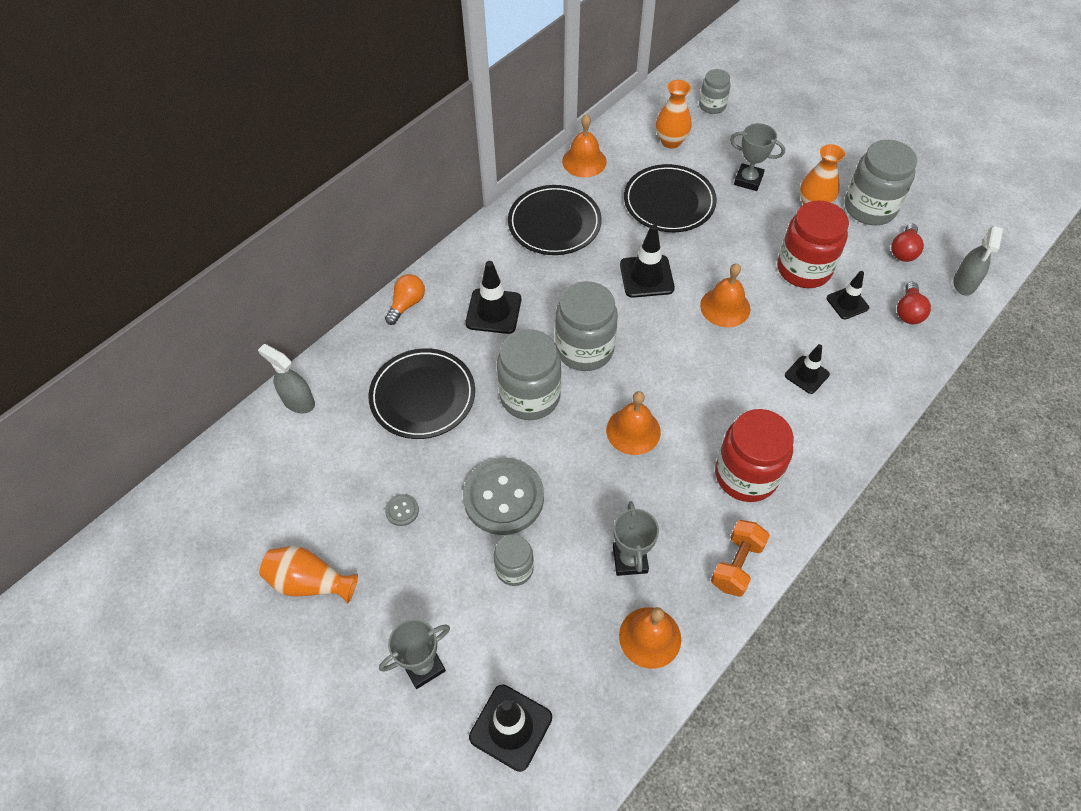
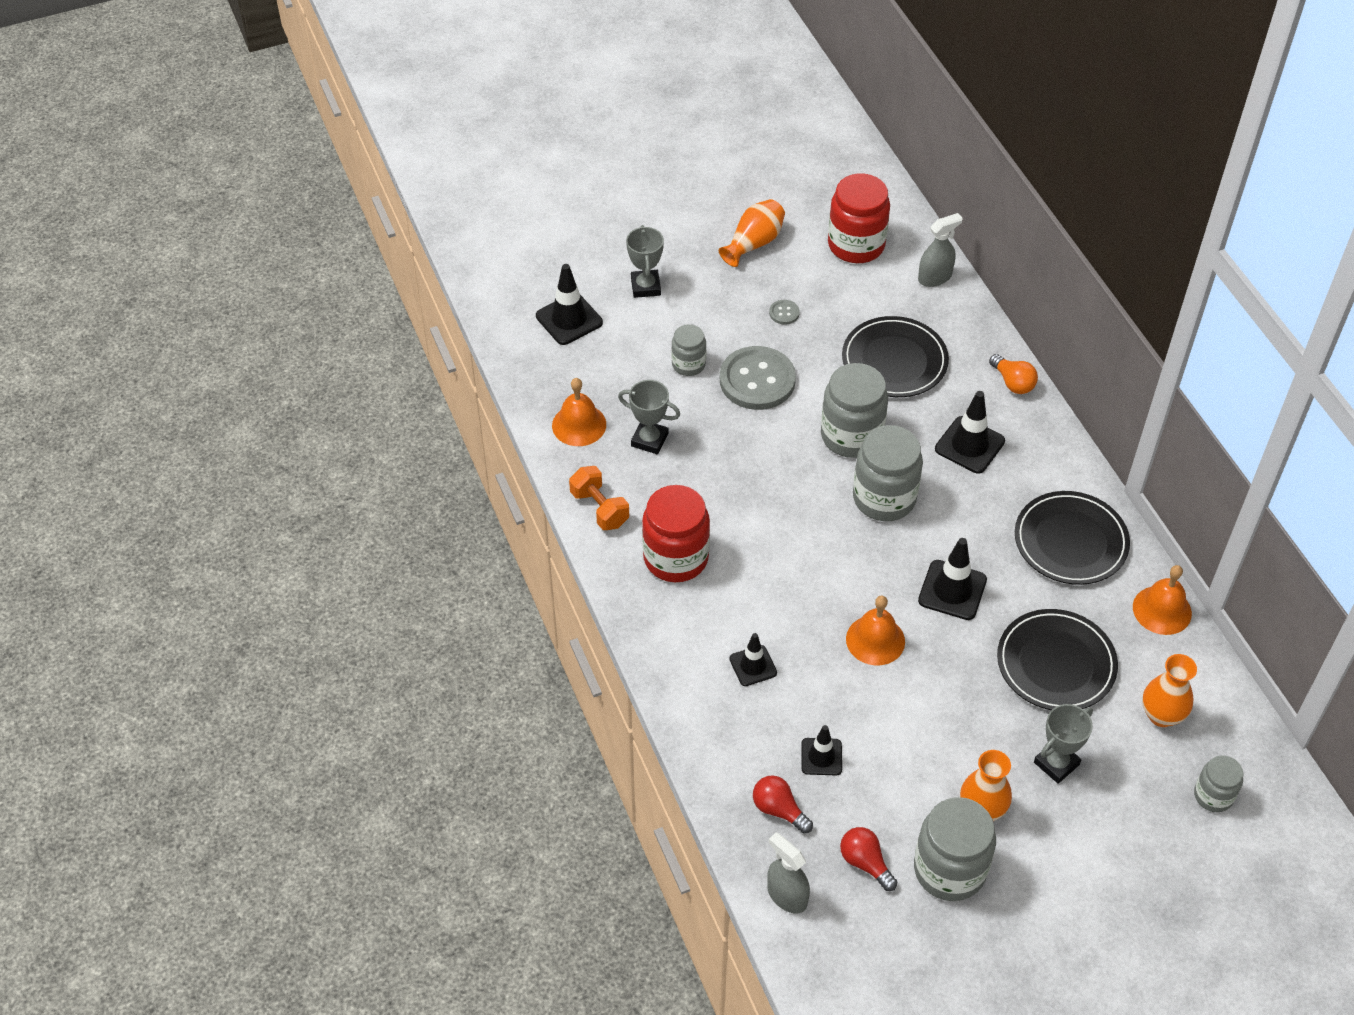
camera: 115 degrees right, 5 degrees down
(633, 431) = (770, 496): orange bell -> none
(803, 269) = (890, 742): red jar -> red jar (856, 245)

